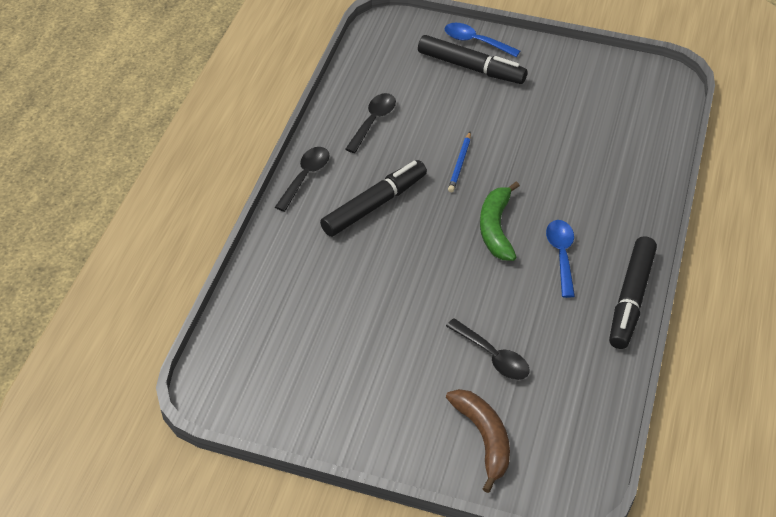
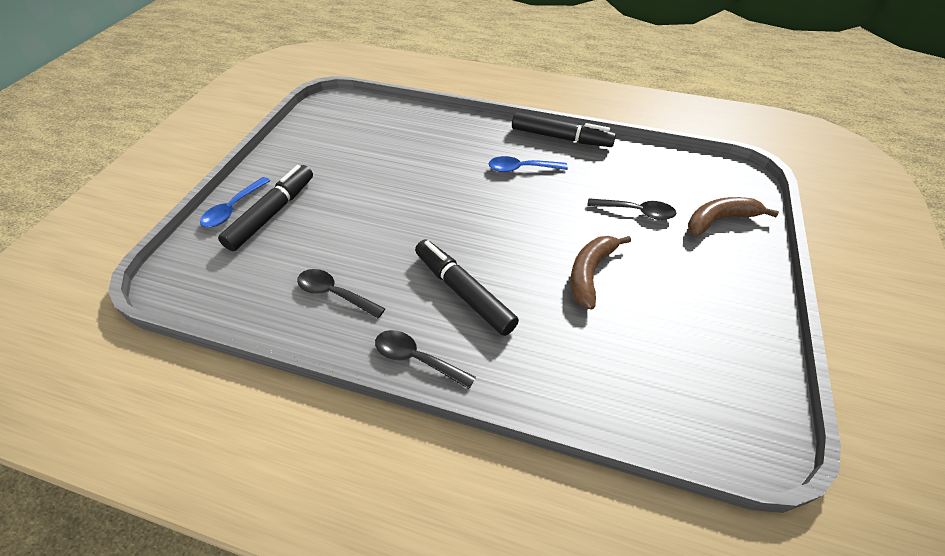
camera: 90 degrees left, 0 degrees up
(398, 301) = (590, 273): none -> brown banana
(460, 164) = (410, 225): blue pencil -> none
(493, 356) = (636, 212): black spoon -> black spoon turned 60 degrees clockwise
(496, 228) = (493, 204): green banana -> none

